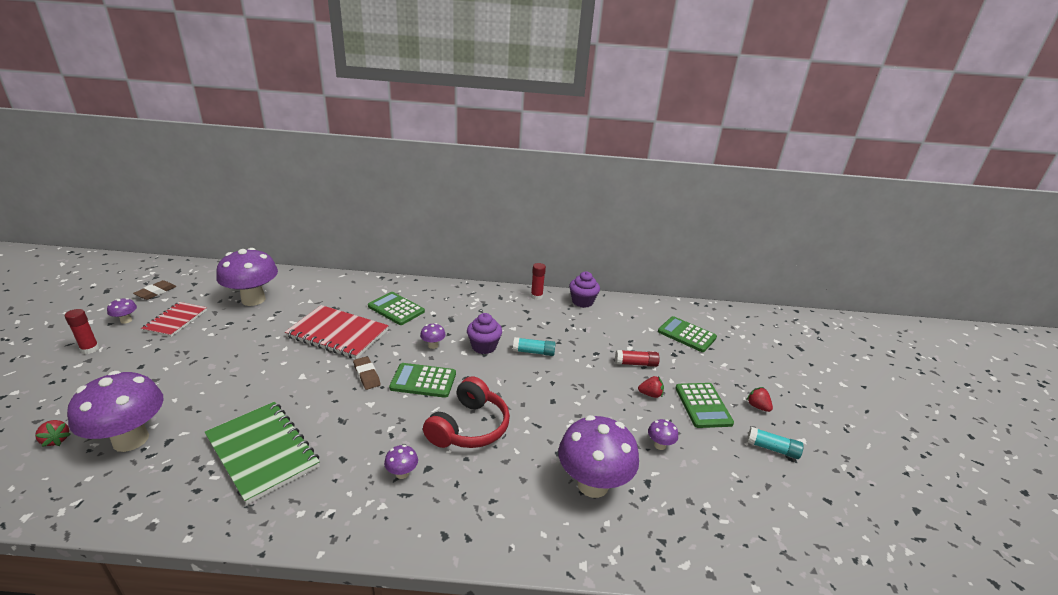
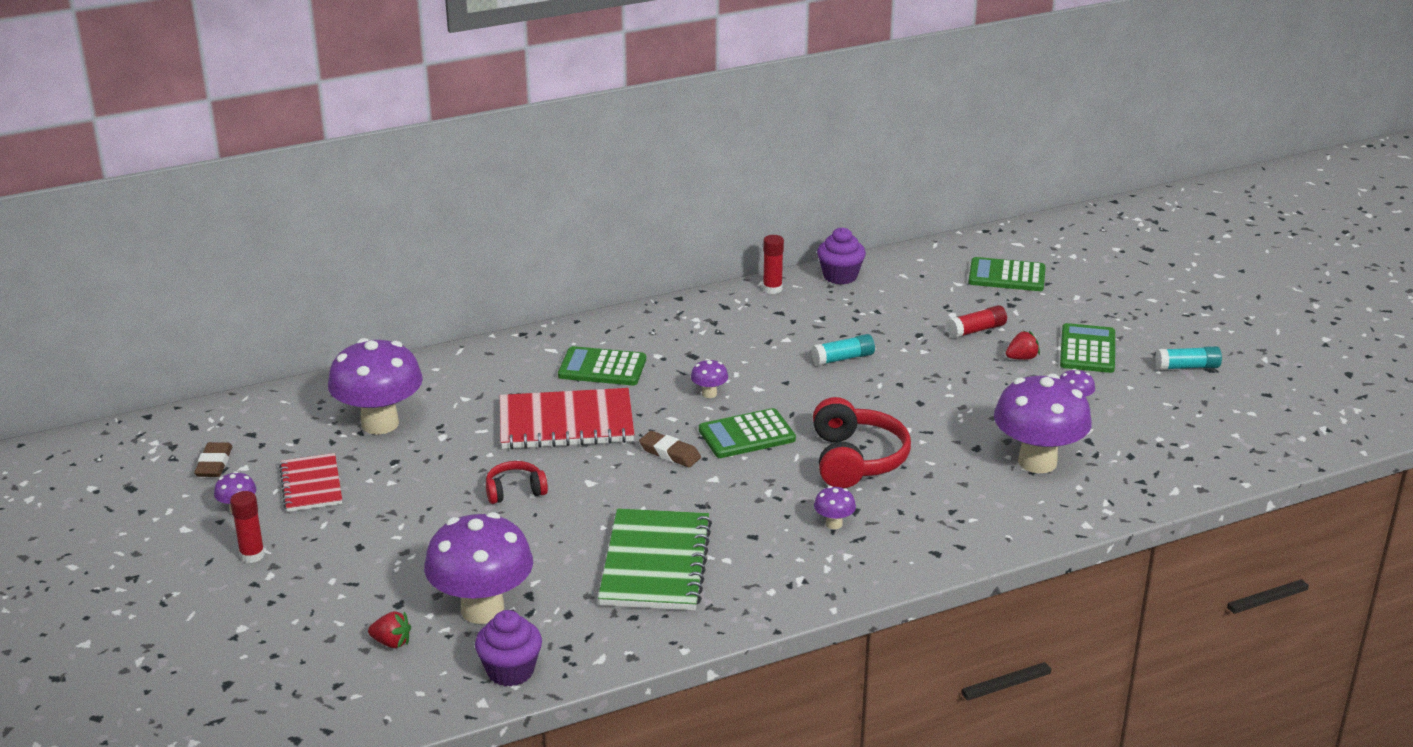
camera: 25 degrees left, 0 degrees up
(258, 365) = (515, 491): none -> red headphones
(262, 452) = (655, 563): green notebook -> green notebook turned 75 degrees clockwise
(484, 346) = (774, 373): purple cupcake -> purple cupcake (510, 671)
(703, 405) = (1087, 349): green calculator -> green calculator turned 135 degrees counterclockwise
(757, 406) = (1145, 331): red strawberry -> none

